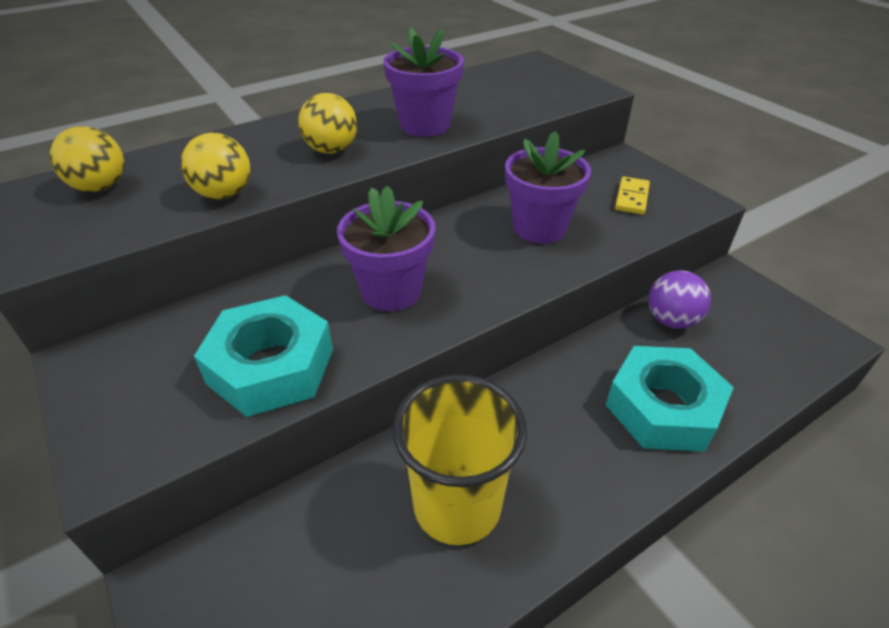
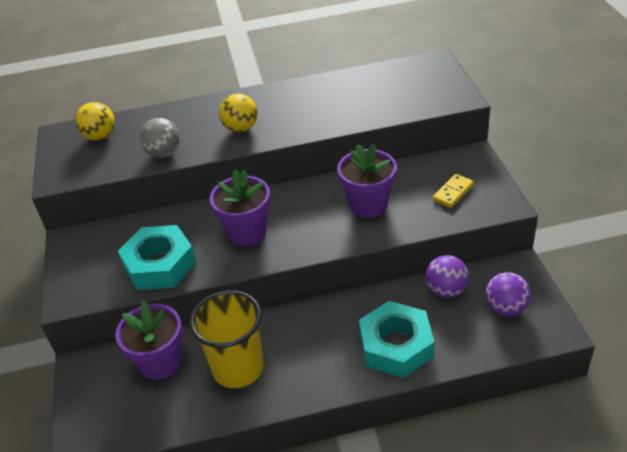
camera: 25 degrees right, 0 degrees up
(224, 194) = (164, 153): yellow ball -> grey ball
(425, 125) = (312, 116): purple flower pot -> purple flower pot (160, 362)
(755, 326) = (505, 308): none -> purple ball

